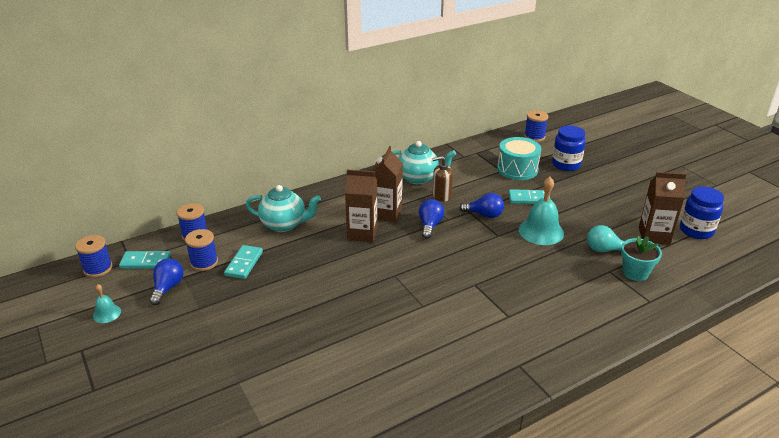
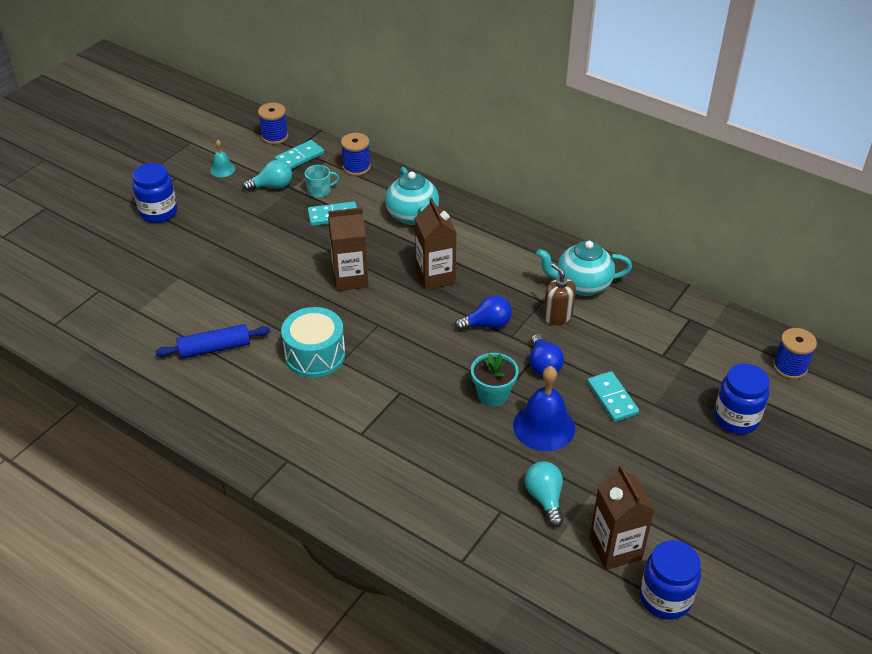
camera: 65 degrees right, 10 degrees up
(124, 375) = (158, 212): none -> blue jar
(145, 262) = (299, 157): turquoise domino -> turquoise domino turned 75 degrees clockwise
(168, 288) = (272, 186): blue light bulb -> turquoise light bulb
(204, 262) = (319, 191): blue spool -> turquoise mug
(357, 379) = (215, 348): none -> blue rolling pin
(386, 213) = (486, 282): brown carton -> brown carton (350, 278)
(419, 178) = (581, 285): turquoise teapot -> turquoise teapot turned 105 degrees clockwise
(517, 169) = (679, 370): turquoise drum -> turquoise drum (315, 355)
(541, 231) = (544, 426): turquoise bell -> blue bell
(635, 273) = (513, 538): turquoise flower pot -> turquoise flower pot (493, 394)

